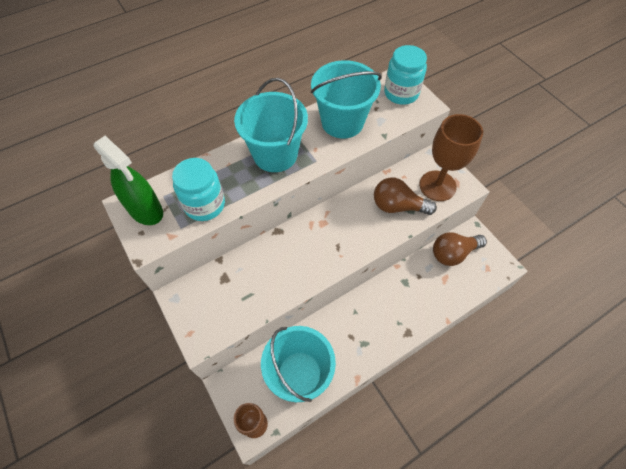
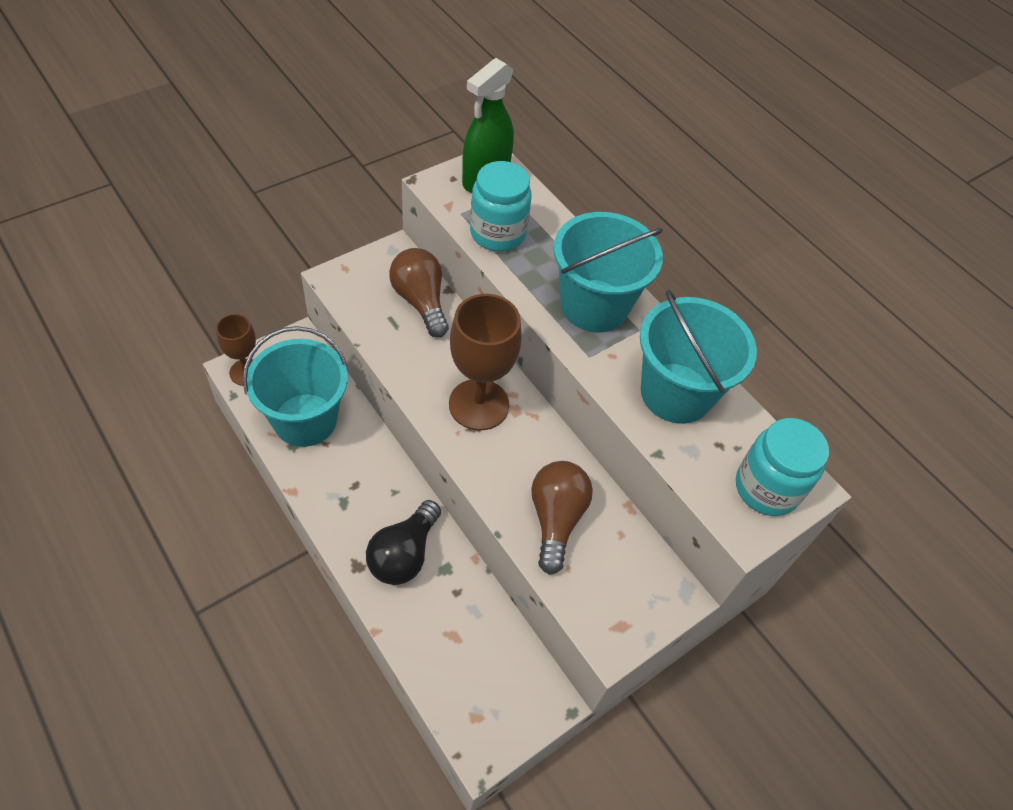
camera: 80 degrees right, 5 degrees down
(397, 305) = (404, 554): none -> black light bulb
(437, 186) = (607, 590): brown goblet -> brown goblet (479, 404)
(453, 253) = (504, 657): brown light bulb -> brown light bulb (420, 301)

